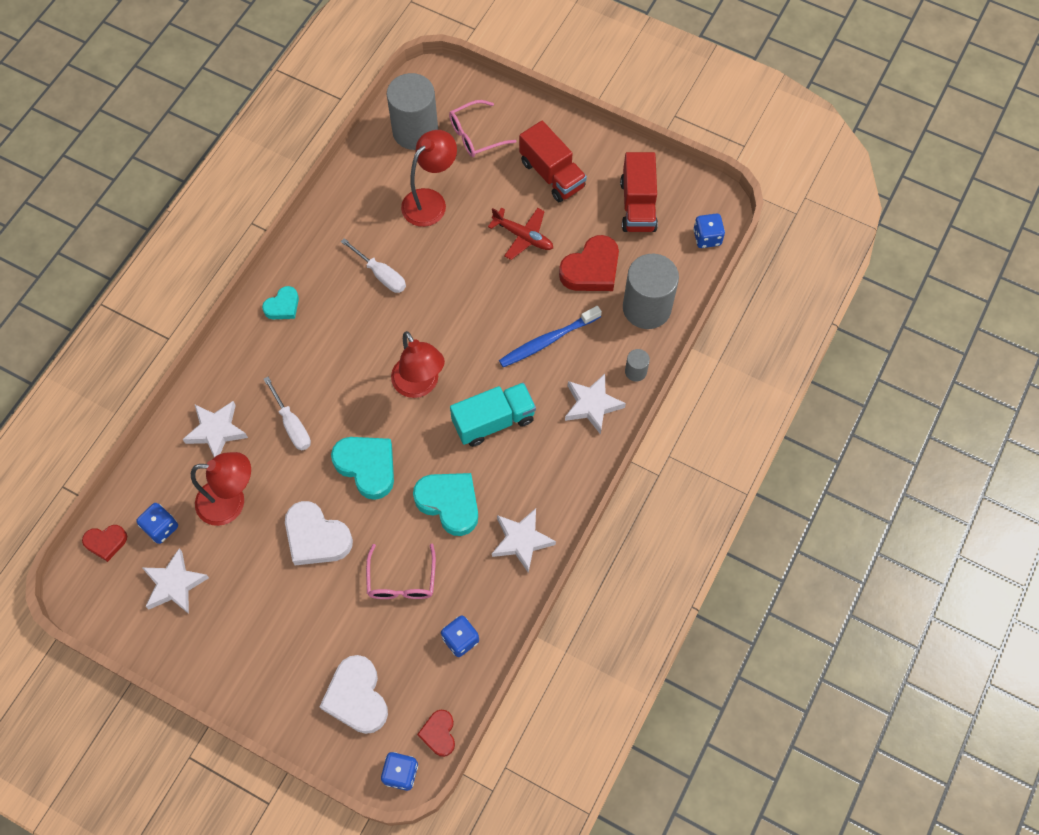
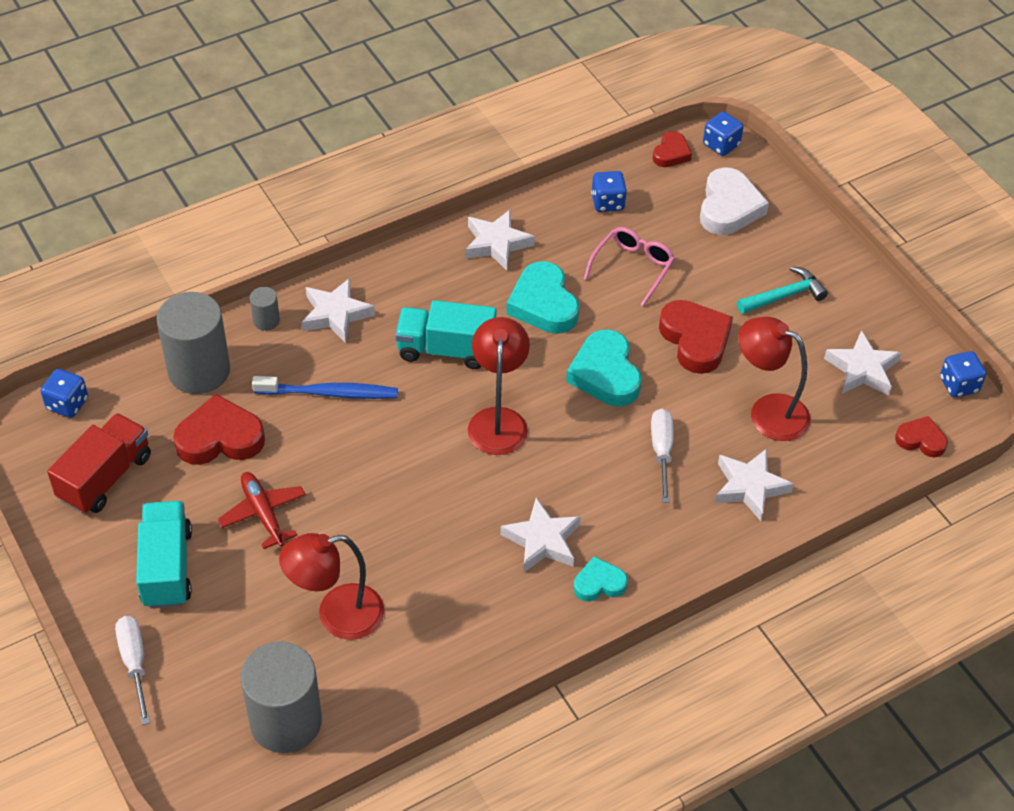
camera: 150 degrees left, 15 degrees down
(161, 527) = (854, 425): blue dice -> blue dice (958, 385)
(267, 624) = (784, 296): none -> turquoise hammer
(316, 537) = (695, 340): white heart -> red heart
(336, 315) = (542, 540): none -> white star
(381, 275) = (459, 558): white screwdriver -> white screwdriver (134, 663)
(475, 135) = (215, 671): pink glasses -> none
(552, 174) = (167, 567): red truck -> turquoise truck

